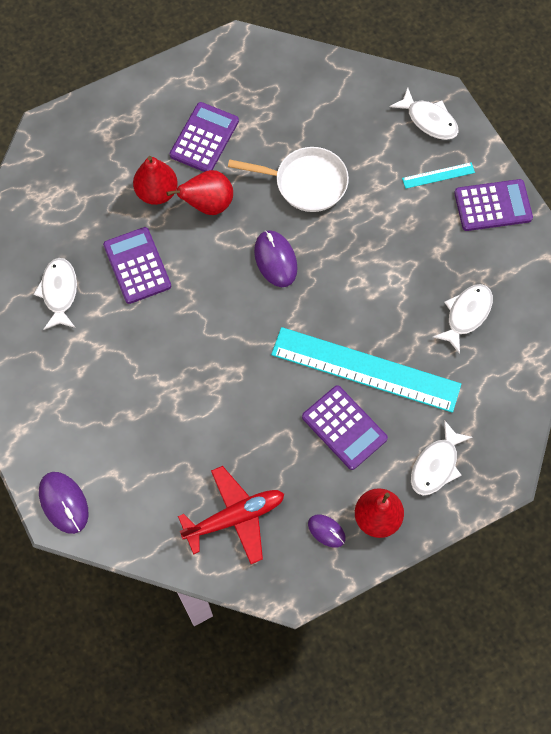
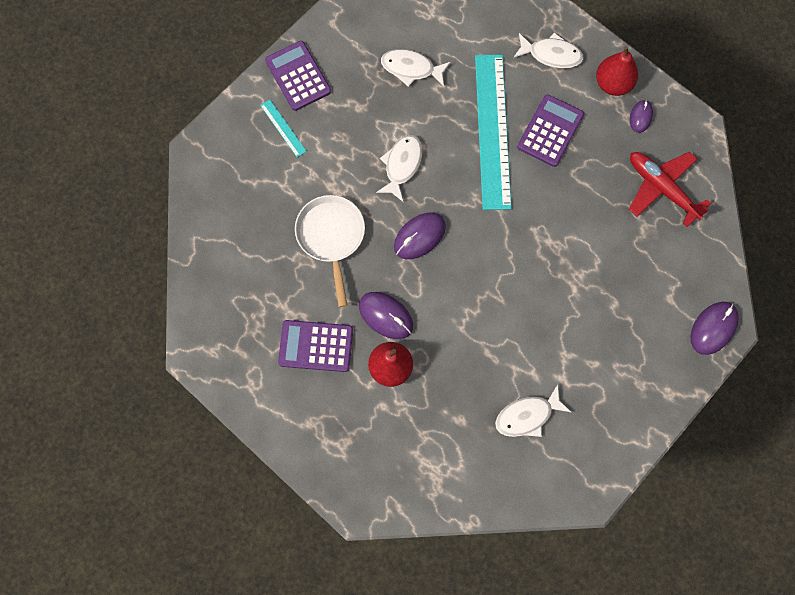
camera: 110 degrees left, 5 degrees up
(137, 266) = (473, 355): purple calculator -> none
(208, 204) = (386, 316): red pear -> purple mouse
(429, 120) = (227, 152): white fish -> white fish (402, 165)

